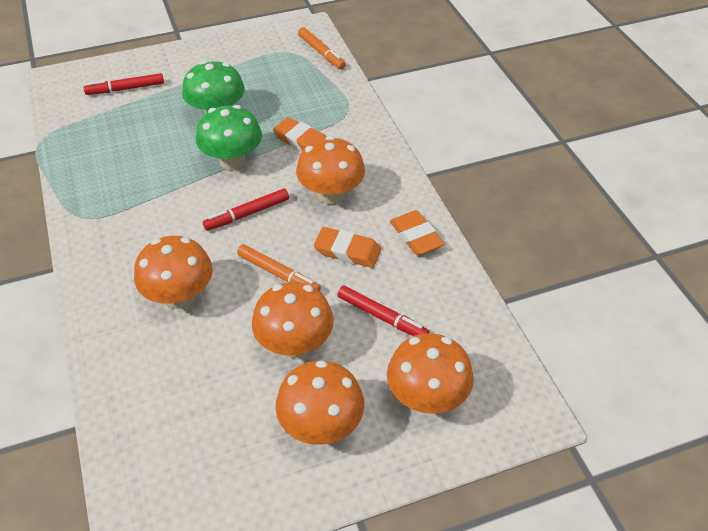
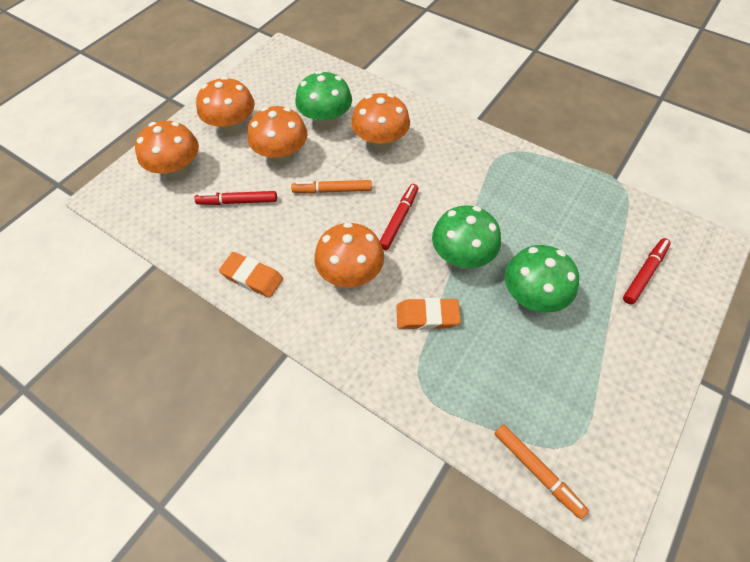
camera: 145 degrees right, 10 degrees up
(206, 362) = (326, 122): none -> green mushroom
(321, 53) = (537, 471): orange marker -> orange marker turned 150 degrees counterclockwise
(347, 251) = (297, 234): orange eraser -> none

